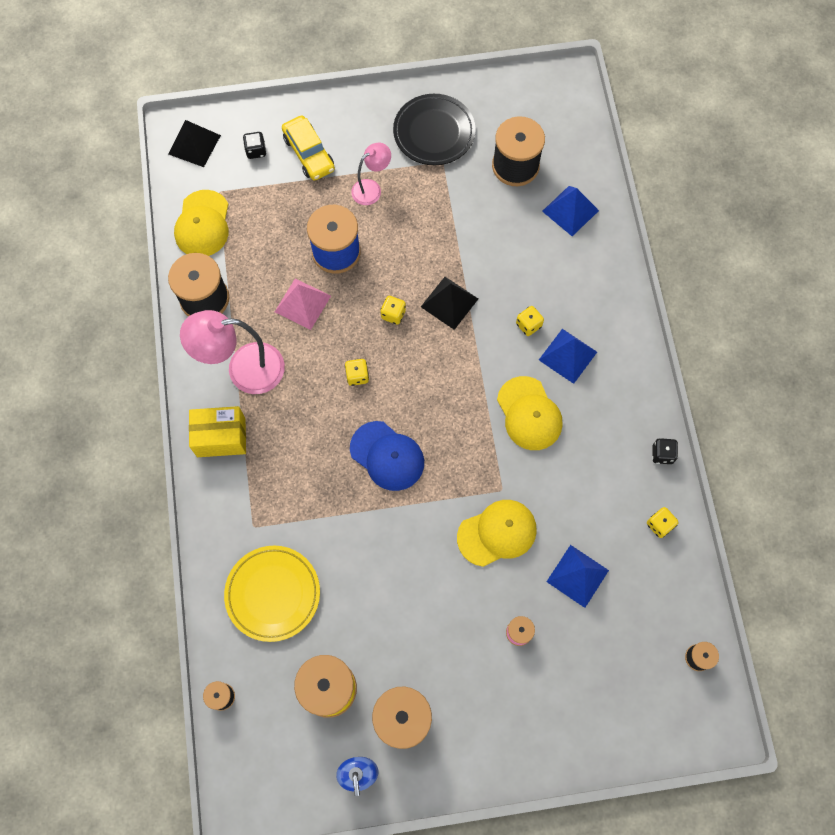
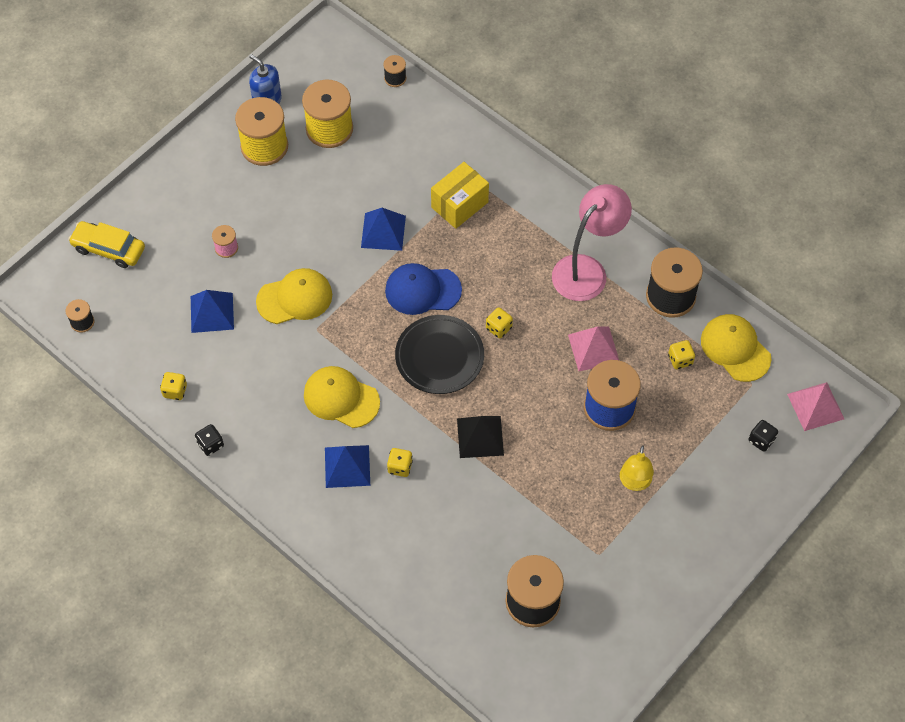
camera: 140 degrees right, 10 degrees down
(194, 144) = (815, 406): black pyramid -> pink pyramid
(221, 437) = (554, 215): yellow box -> yellow box (459, 205)
(273, 594) = (419, 152): yellow plate -> none
(309, 153) = (716, 472): yellow car -> yellow car (109, 249)
(371, 188) = (634, 483): pink lamp -> yellow lamp
(393, 314) = (516, 394): yellow dice -> yellow dice (680, 360)
(434, 133) = (632, 577): black plate -> black plate (439, 357)
(497, 533) = (295, 298): yellow cap -> yellow cap turned 135 degrees counterclockwise
(570, 210) = (448, 596): blue pyramid -> blue pyramid (383, 231)

